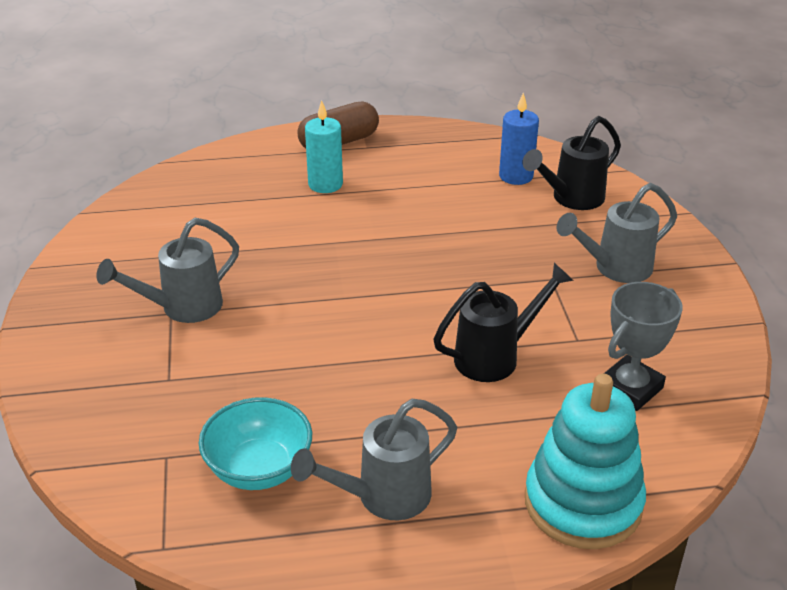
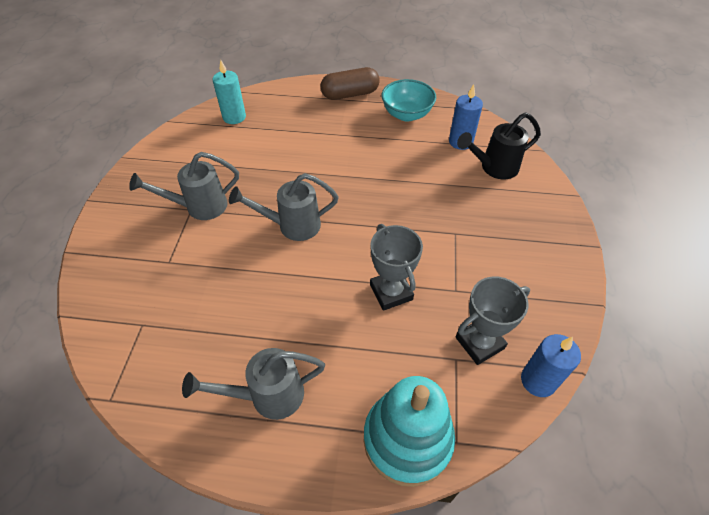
camera: 15 degrees right, 15 degrees up
(259, 469) = (195, 350): turquoise bowl -> turquoise bowl (406, 114)
(325, 184) = (328, 126): turquoise candle -> turquoise candle (234, 117)
(495, 356) = (391, 292): black watering can -> grey trophy
(615, 268) = (505, 234): grey watering can -> grey watering can (292, 226)
(716, 412) = (538, 381): none -> blue candle

